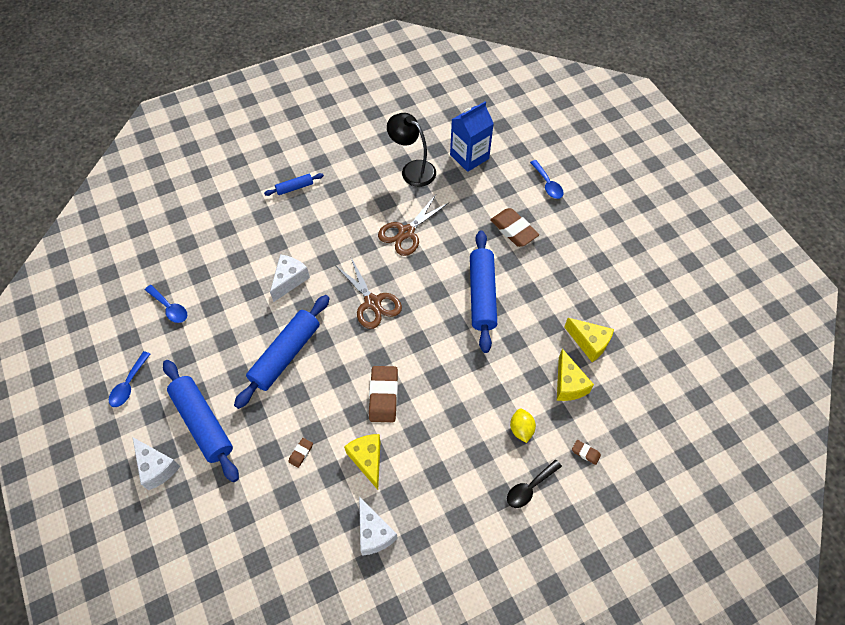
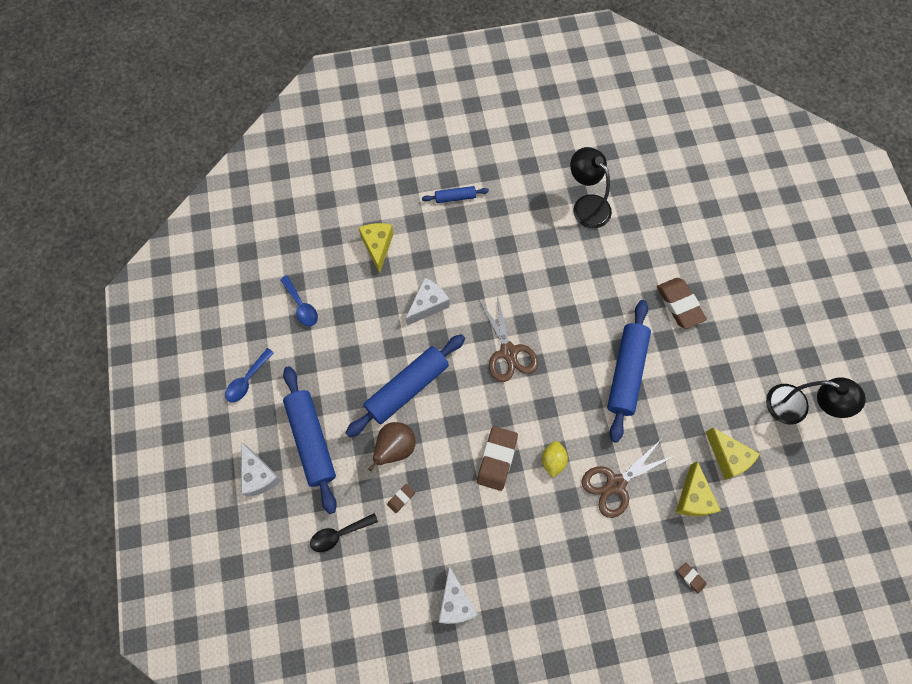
camera: 15 degrees right, 10 degrees up
(285, 410) = (395, 448): none -> brown pear
(367, 460) = (465, 524): yellow cheese -> yellow cheese (377, 247)
(406, 232) = (562, 279): brown scissors -> brown scissors (616, 484)
(469, 156) = (652, 204): blue carton -> none
(521, 429) = (630, 533): yellow lemon -> yellow lemon (553, 460)
(530, 487) = (623, 598): black spoon -> black spoon (339, 534)
(547, 184) = (731, 258): blue spoon -> none
(635, 289) = (796, 408): none -> black lamp

